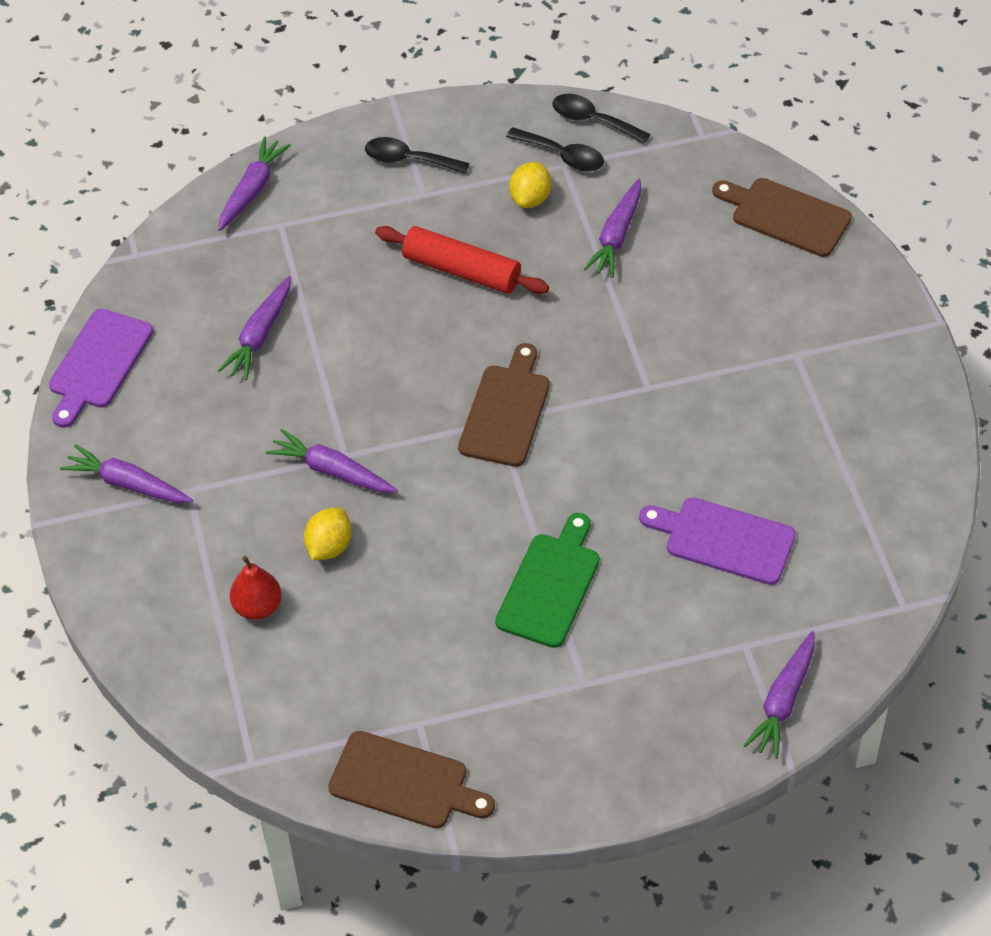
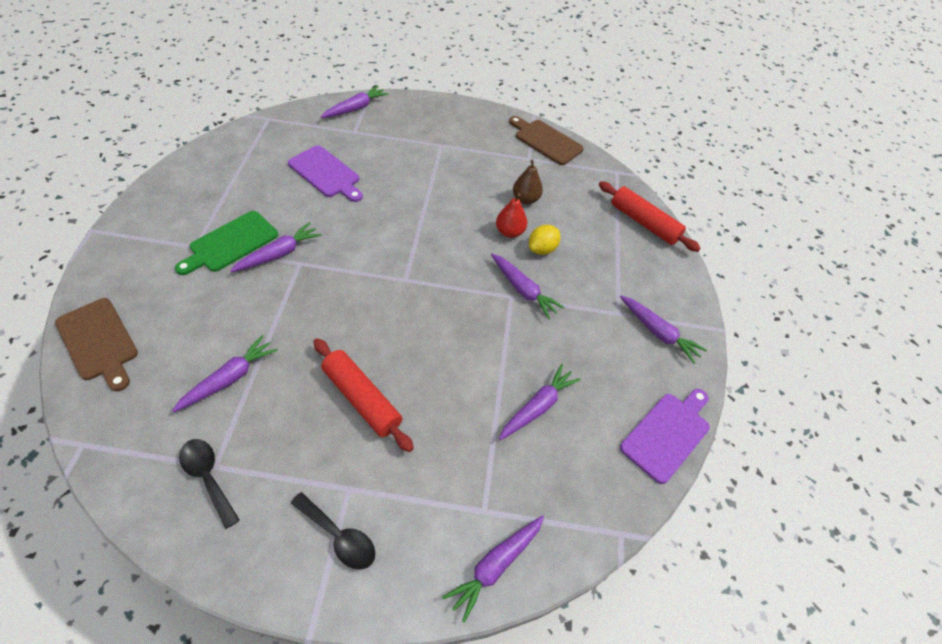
camera: 165 degrees left, 0 degrees up
(180, 665) = (644, 223): none -> red rolling pin
(257, 607) = (593, 234): red pear -> red pear (509, 232)
(389, 629) = (525, 199): none -> brown pear
(506, 411) = (396, 283): brown cutting board -> none
(530, 198) = (266, 443): yellow lemon -> none
(550, 585) = (430, 187): green cutting board -> green cutting board (231, 243)
(592, 120) = (152, 507): black spoon -> none
(683, 388) = (279, 254): none -> purple carrot

